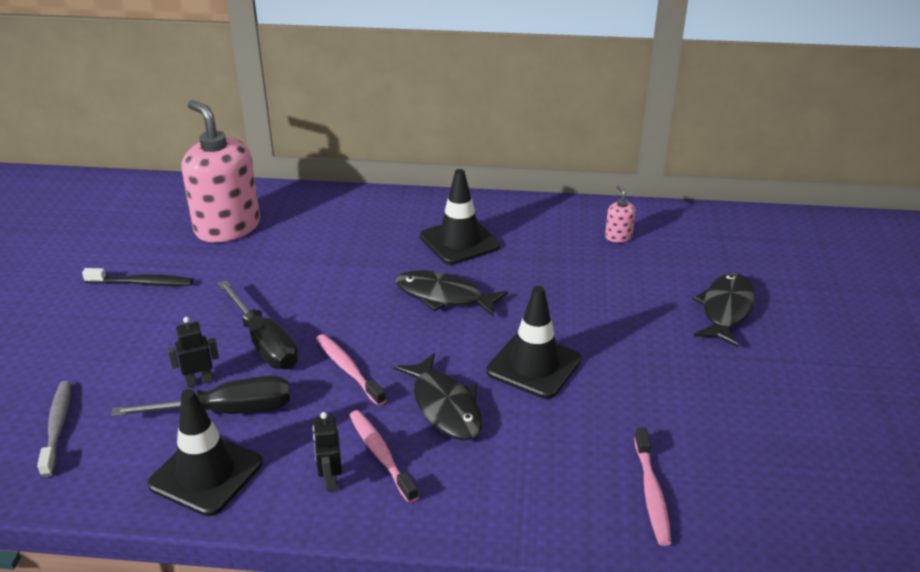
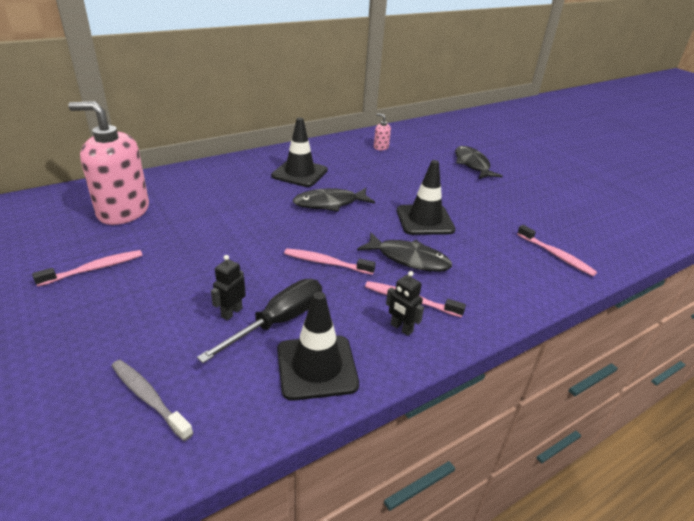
camera: 40 degrees left, 0 degrees up
(141, 283) = (94, 269): black toothbrush -> pink toothbrush
(264, 343) = (248, 270): black screwdriver -> none

